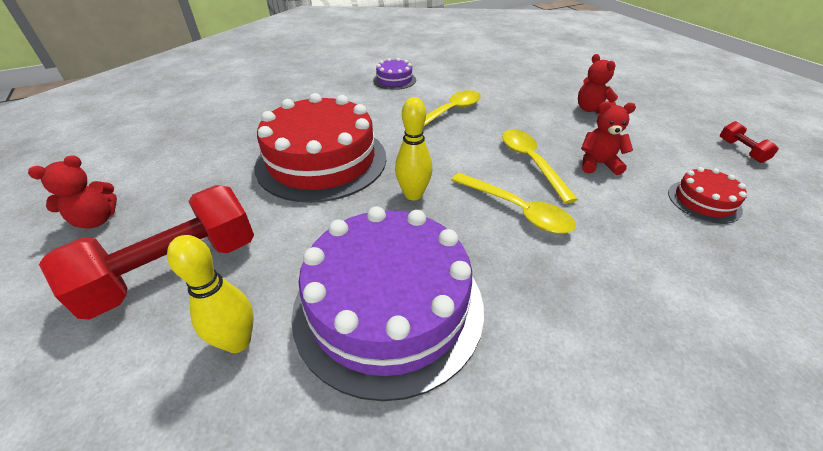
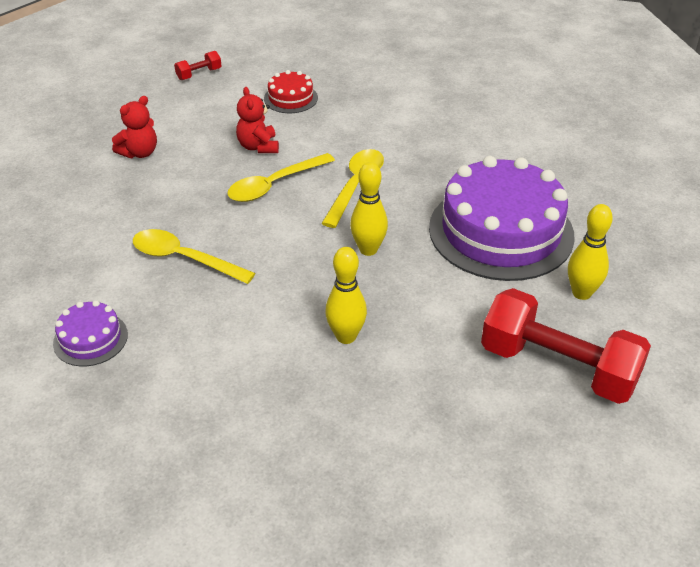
camera: 110 degrees left, 0 degrees up
(96, 220) = (552, 480): red teddy bear -> none
(322, 161) = (346, 336): red cake -> yellow bowling pin

